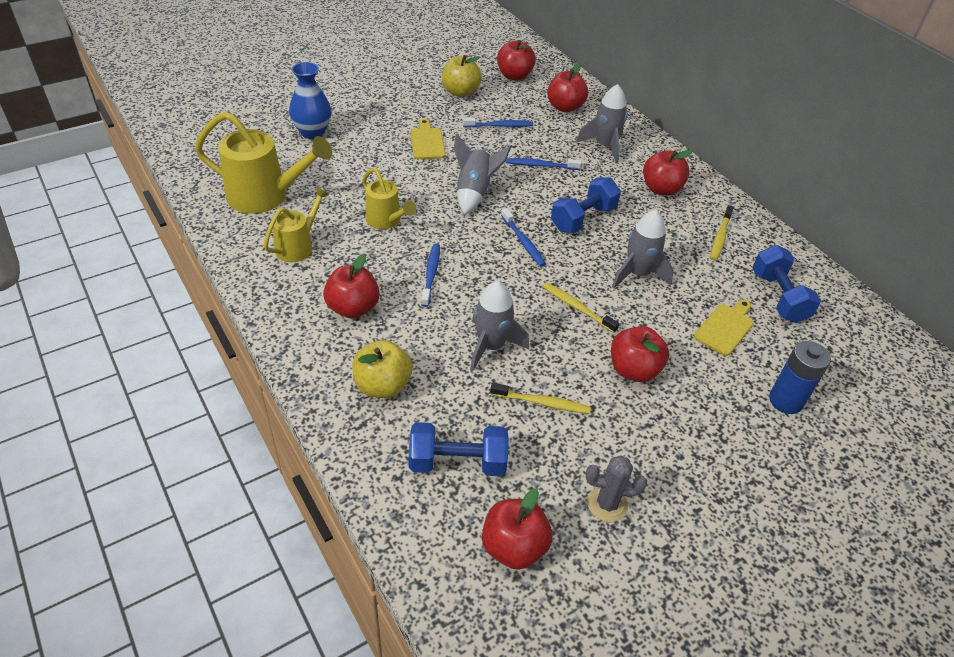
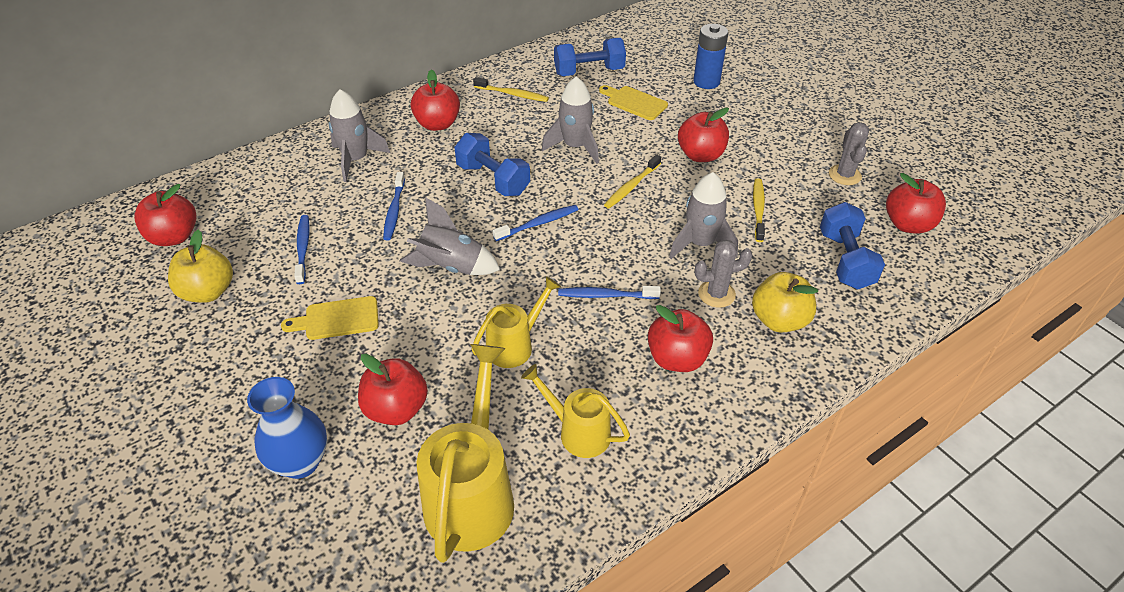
camera: 90 degrees left, 0 degrees up
(422, 346) = (716, 294): none -> grey cactus
(565, 107) = (265, 190): red apple -> red apple (396, 409)

